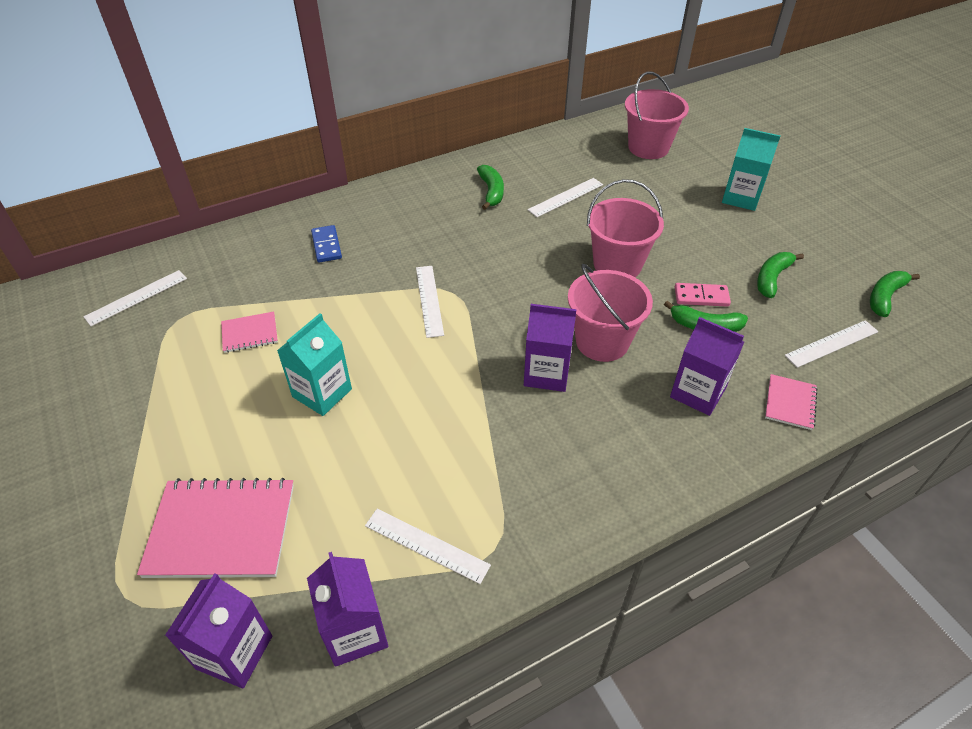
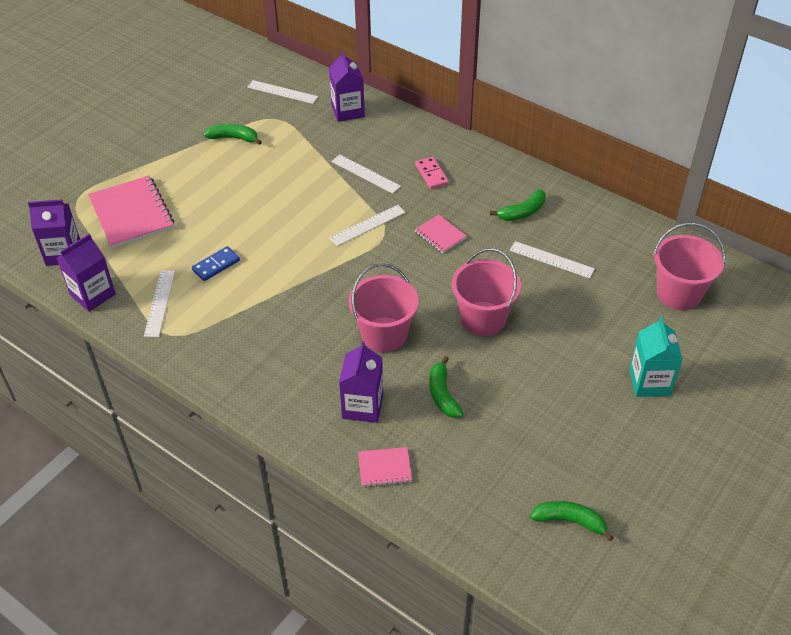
camera: 65 degrees right, 0 degrees up
(250, 333) = (282, 154): pink notebook -> pink notebook (440, 235)
(322, 393) = (250, 209): turquoise carton -> none
(327, 246) = (390, 150): blue domino -> blue domino (216, 265)
(546, 373) = (332, 313): purple carton -> purple carton (348, 111)
(701, 297) = (478, 384): pink domino -> pink domino (431, 174)
(772, 278) = (538, 429): green banana -> green banana (234, 138)
(832, 343) = (475, 487): white ruler -> white ruler (365, 174)

